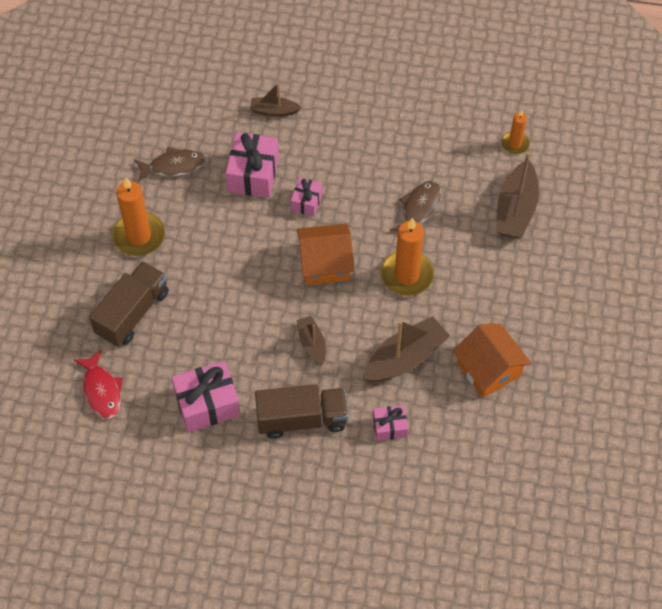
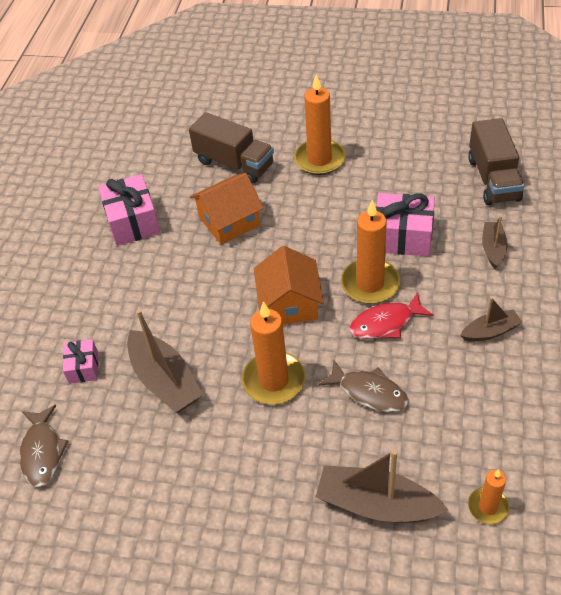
camera: 95 degrees right, 10 degrees down
(102, 390) = (156, 152): red fish -> red fish (385, 323)
(174, 166) = (405, 176): brown fish -> brown fish (42, 452)
(302, 419) = (105, 293): brown truck -> brown truck (493, 179)
(306, 202) = (370, 284): pink gift -> orange candle
(312, 344) = (190, 297): brown boat -> brown boat (490, 331)
(489, 369) = (141, 466): orange house -> orange house (229, 221)

